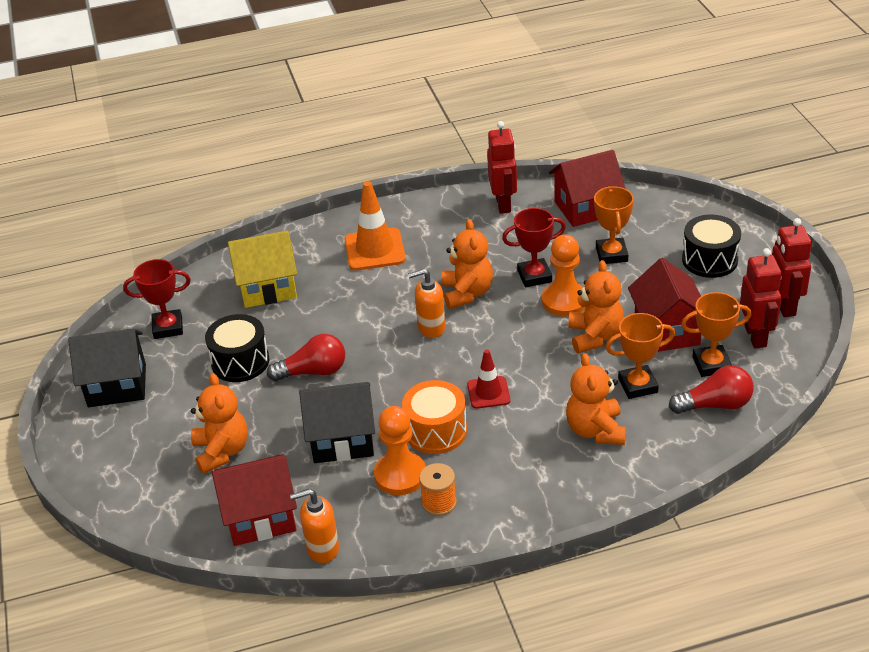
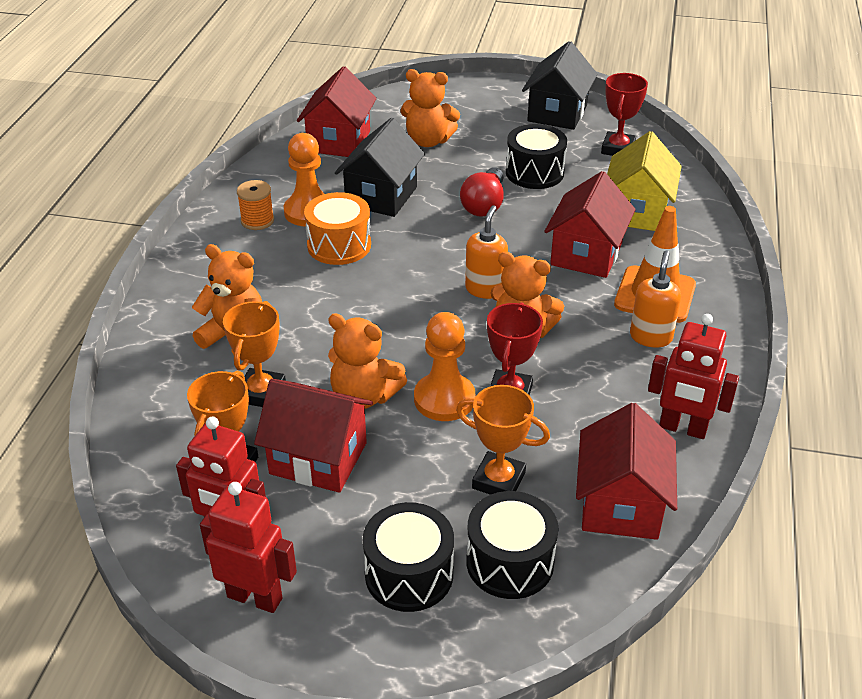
camera: 115 degrees right, 0 degrees up
(322, 549) = (277, 158): orange soap dispenser -> orange soap dispenser (651, 337)
(347, 295) = (586, 254): none -> red house
(488, 392) = (355, 291): red traffic cone -> none
(665, 230) = (510, 562): none -> black drum
(715, 405) = (174, 436): red light bulb -> none

